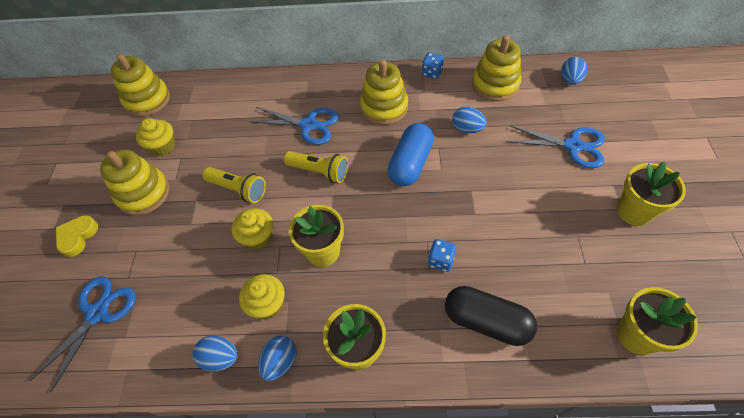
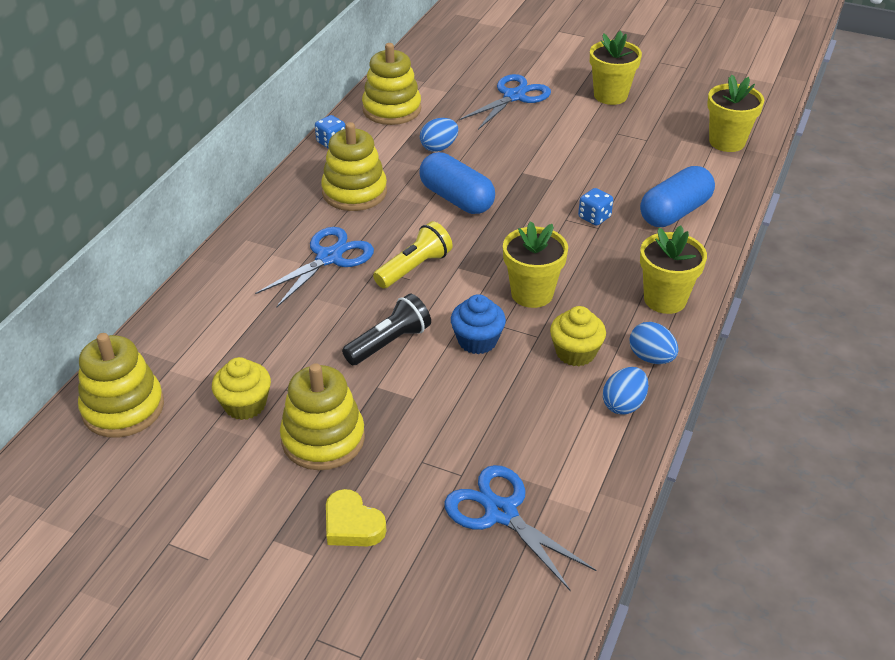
camera: 70 degrees left, 15 degrees down
(238, 189) = (389, 343): yellow flashlight -> black flashlight
(258, 237) = (477, 341): yellow cupcake -> blue cupcake
(486, 321) = (675, 212): black capsule -> blue capsule
(570, 80) = (428, 66): blue egg -> none

